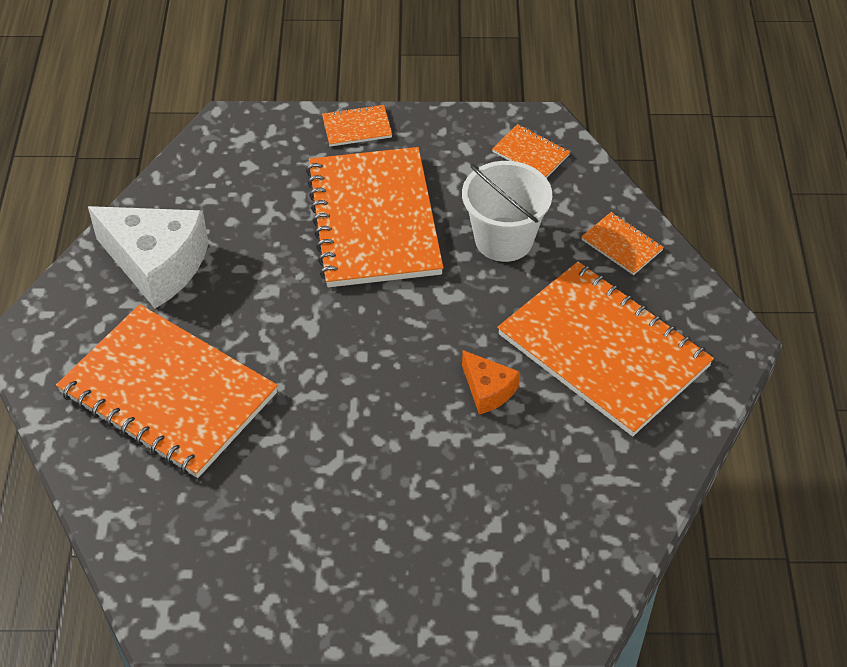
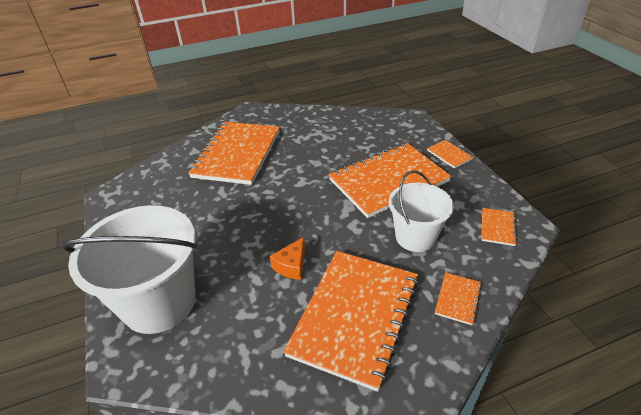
camera: 70 degrees right, 10 degrees down
(156, 264) = (310, 127): white cheese -> none
(480, 564) = (159, 302): none -> white bucket

